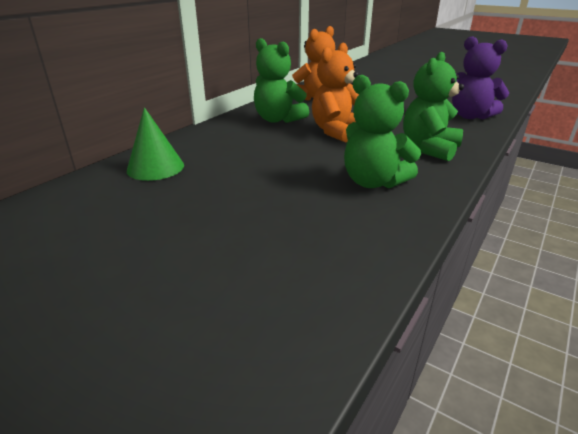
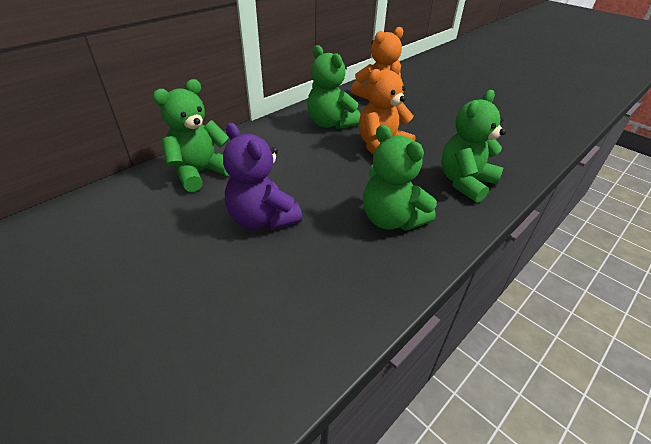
camera: 10 degrees right, 10 degrees up
(155, 167) = (200, 172): green cone -> green teddy bear
(470, 116) = (528, 142): purple teddy bear -> purple teddy bear (262, 219)

